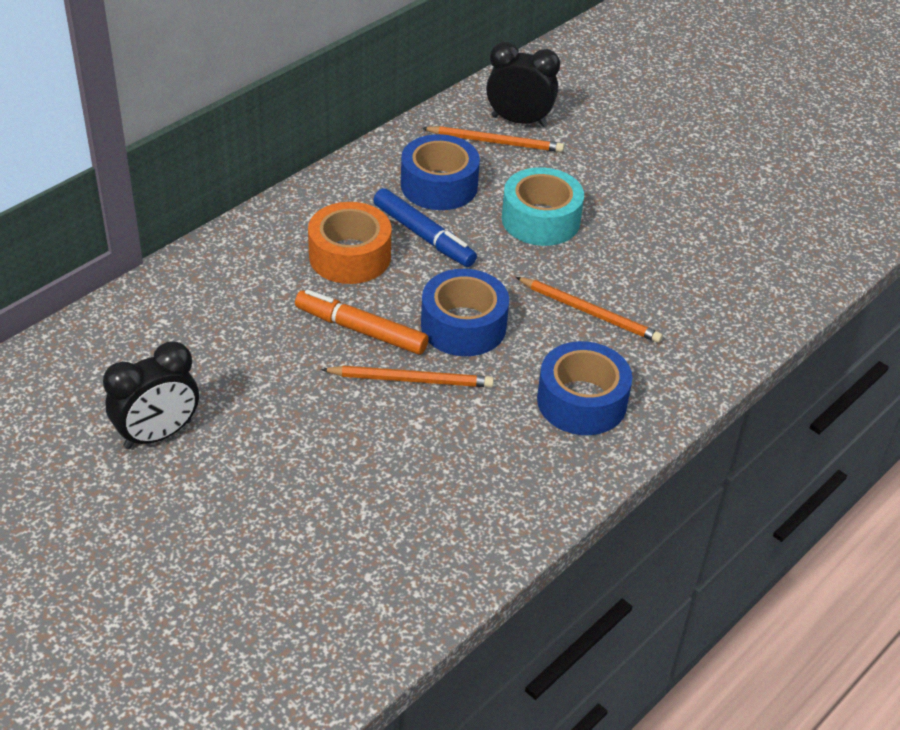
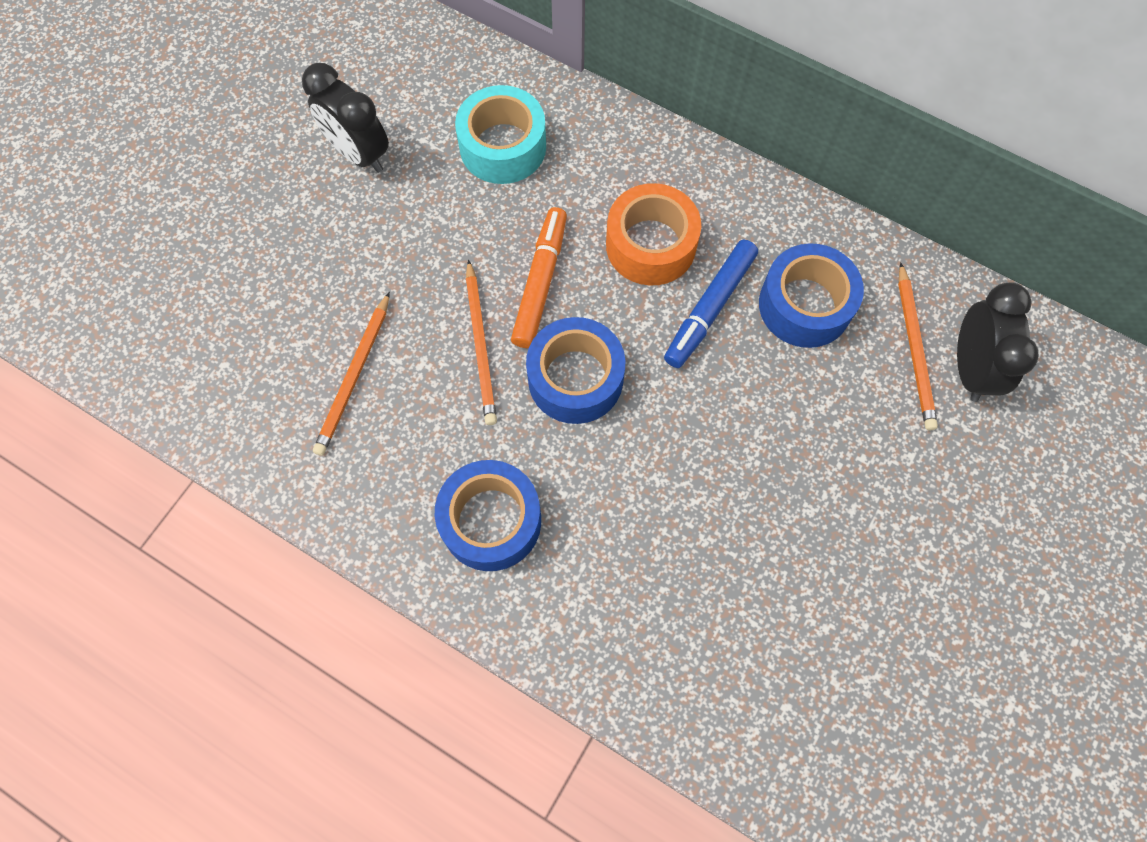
camera: 80 degrees right, 25 degrees up
(540, 220) = (784, 427): turquoise tape -> turquoise tape (503, 147)
(590, 312) = (637, 509): orange pencil -> orange pencil (354, 376)

